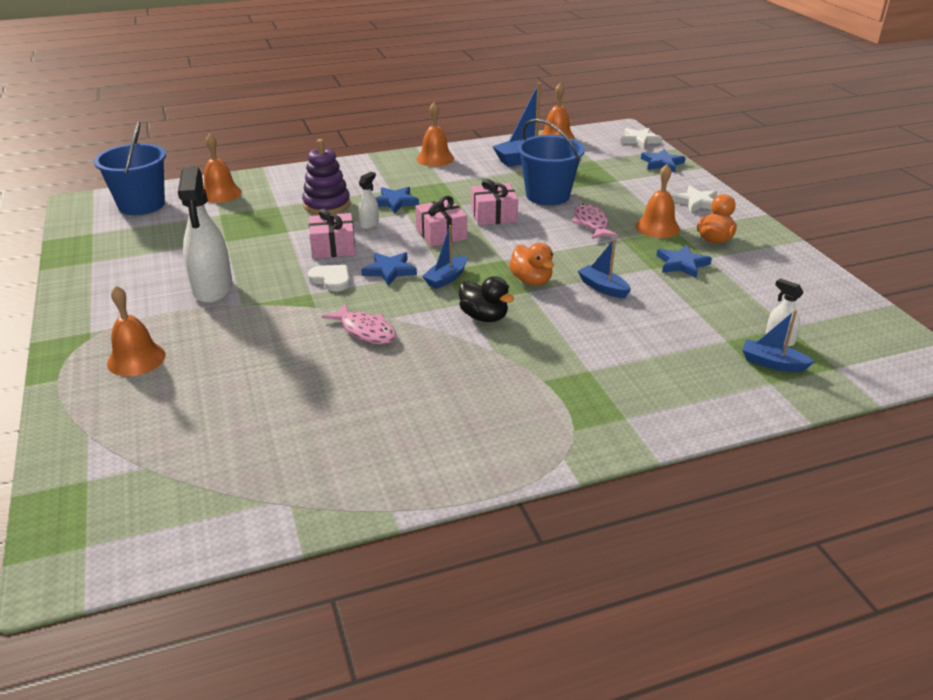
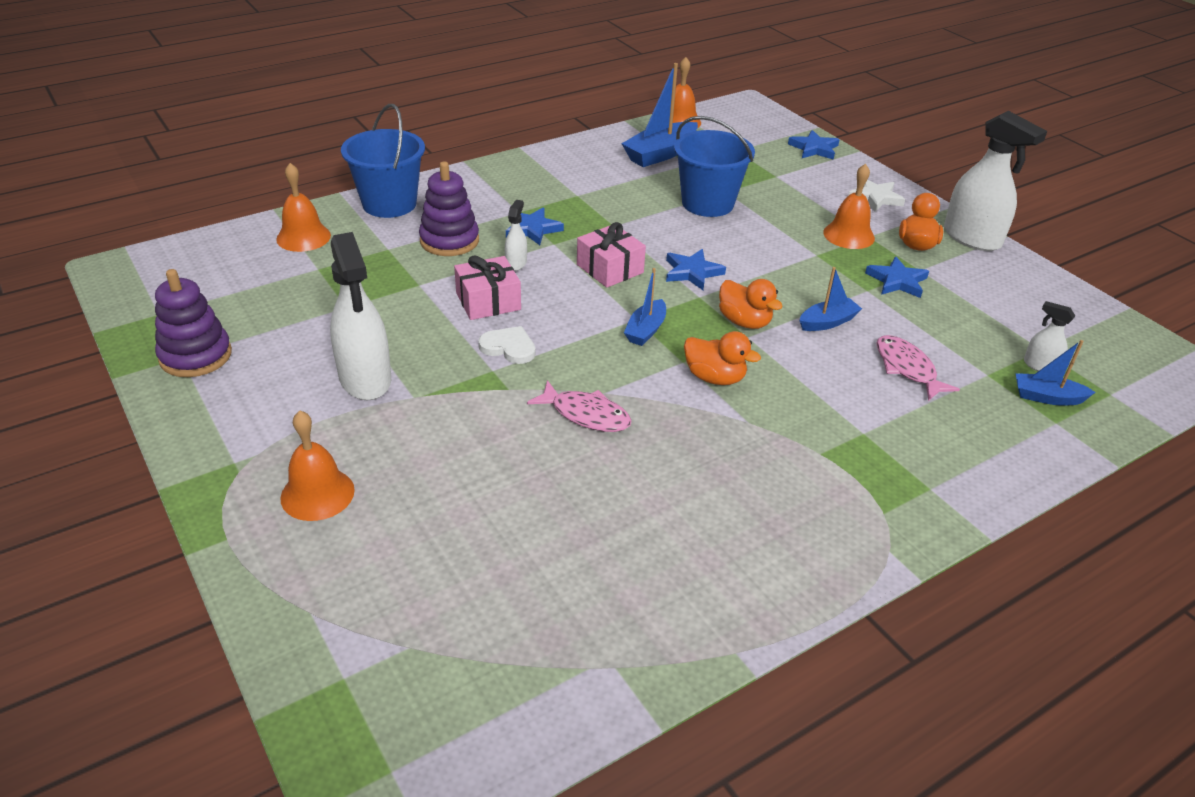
camera: 15 degrees left, 5 degrees up
(102, 262) = (195, 356): none -> purple stacking toy
(141, 205) = (205, 264): blue bucket -> blue bucket (389, 204)
(389, 271) = (573, 327): blue star -> blue star (692, 272)
(435, 158) = (551, 163): orange bell -> none
(484, 317) = (714, 377): black duck -> orange duck
(494, 215) = (659, 236): pink gift -> none
(591, 223) = (774, 237): pink fish -> pink fish (907, 368)
(603, 288) = (827, 322): blue boat -> blue boat turned 120 degrees clockwise
(639, 140) = (775, 119): white star -> none
(769, 239) = (972, 238): none -> white spray bottle

